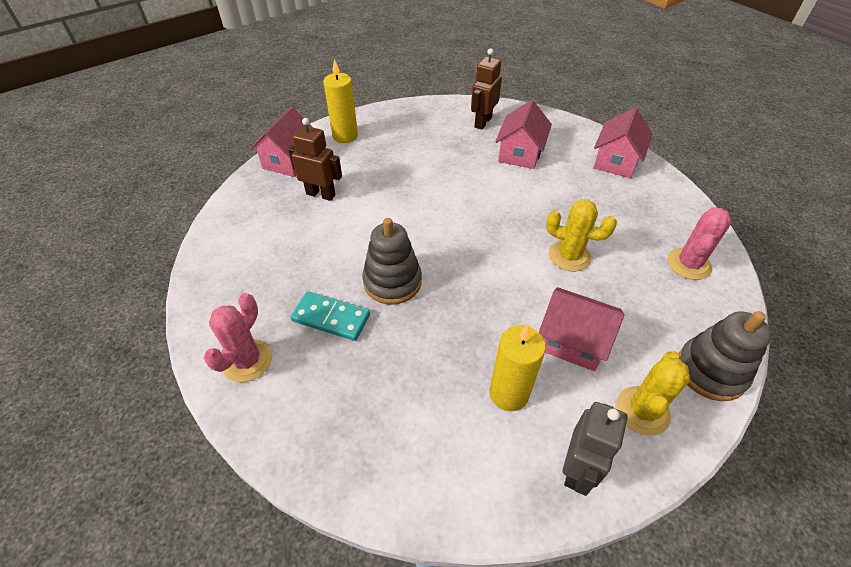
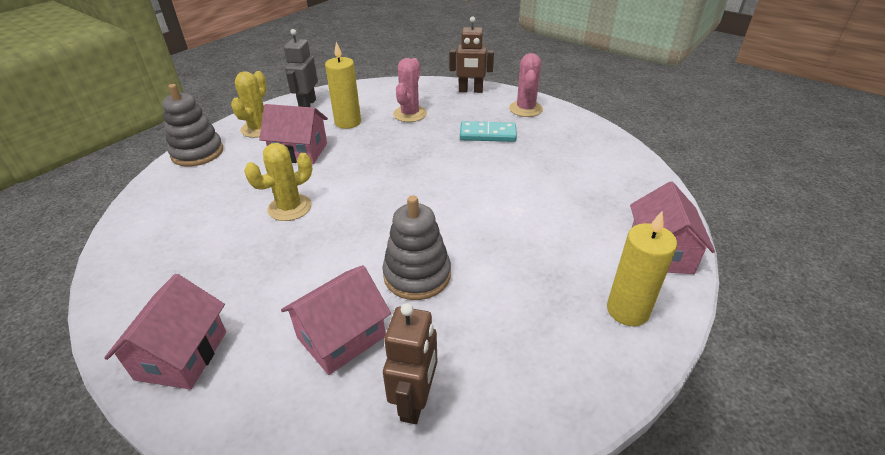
camera: 165 degrees right, 10 degrees down
(321, 194) = (579, 218): brown robot -> brown robot (470, 90)
(392, 282) = (454, 161): grey stacking toy -> grey stacking toy (417, 275)
(520, 153) = (341, 337): pink house -> pink house turned 45 degrees clockwise
(569, 256) = (290, 207): yellow cactus -> yellow cactus turned 45 degrees counterclockwise
(688, 264) = (163, 222): pink cactus -> pink cactus (410, 114)

